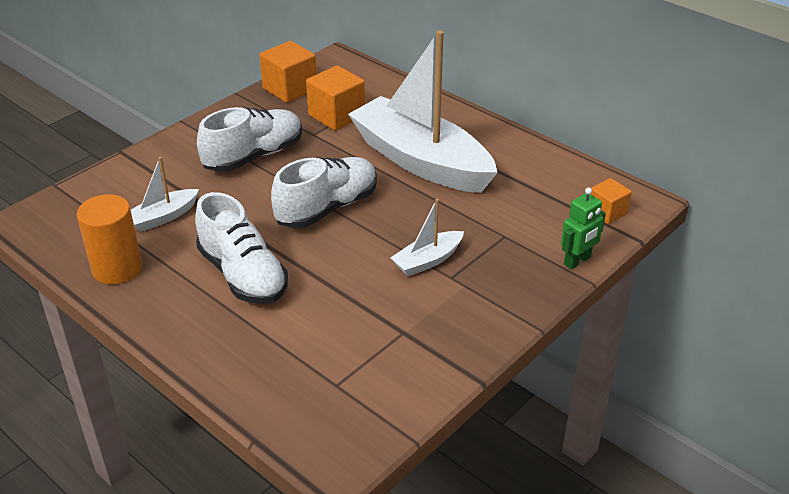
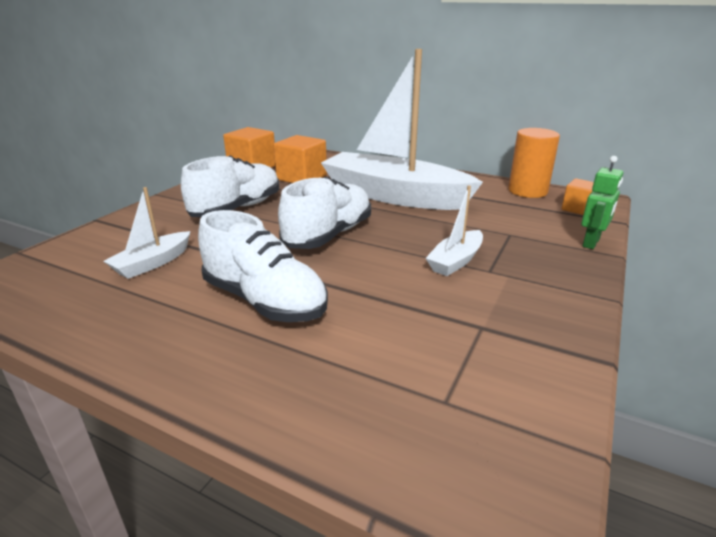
camera: 15 degrees left, 10 degrees down
(117, 268) = (102, 317): orange cylinder -> orange cylinder (527, 191)

